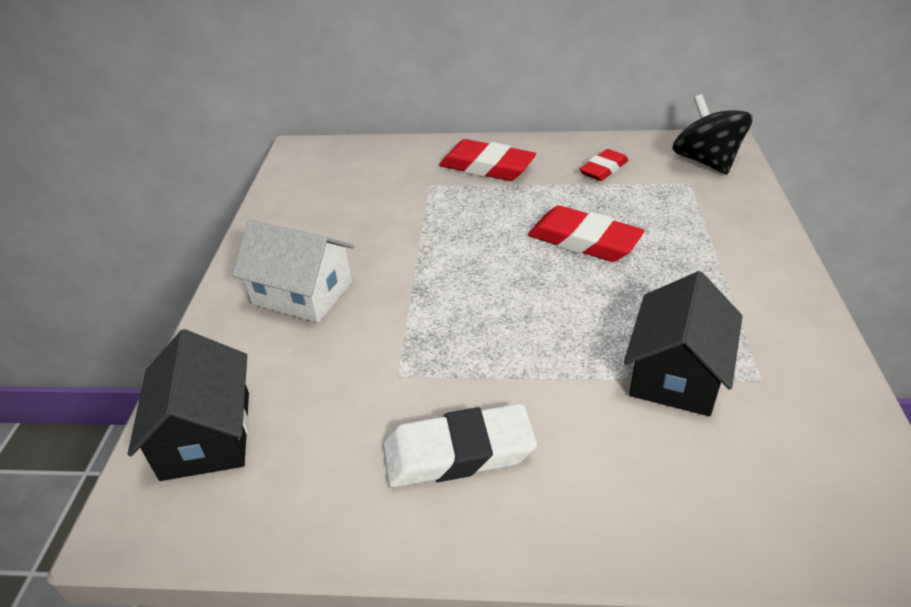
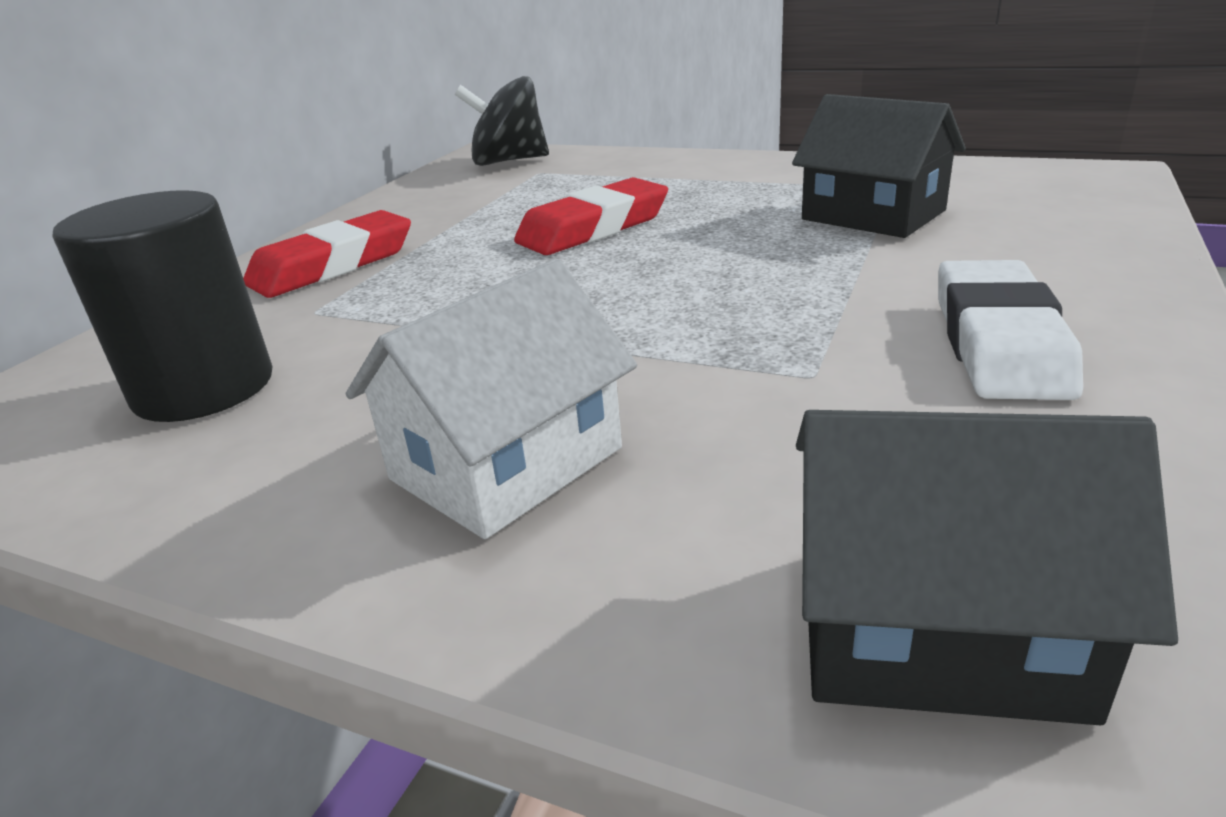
camera: 70 degrees left, 10 degrees down
(349, 189) = (203, 387): none -> black cylinder
(603, 169) = (451, 203): red eraser -> none

